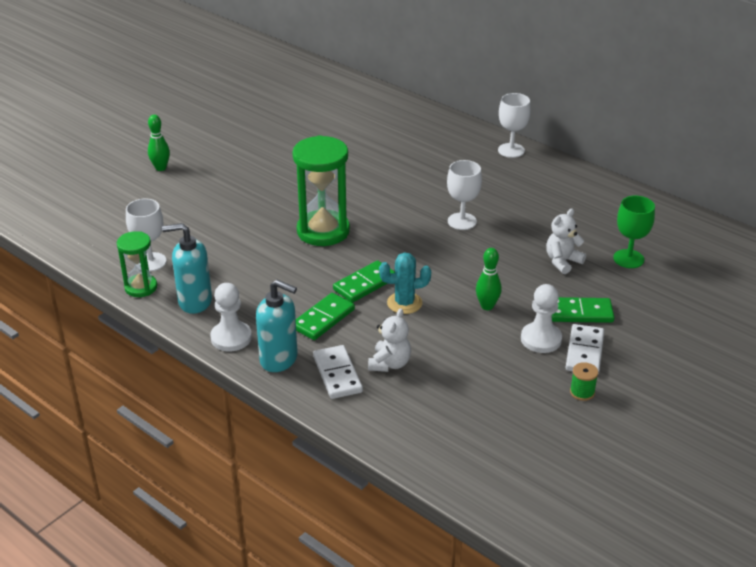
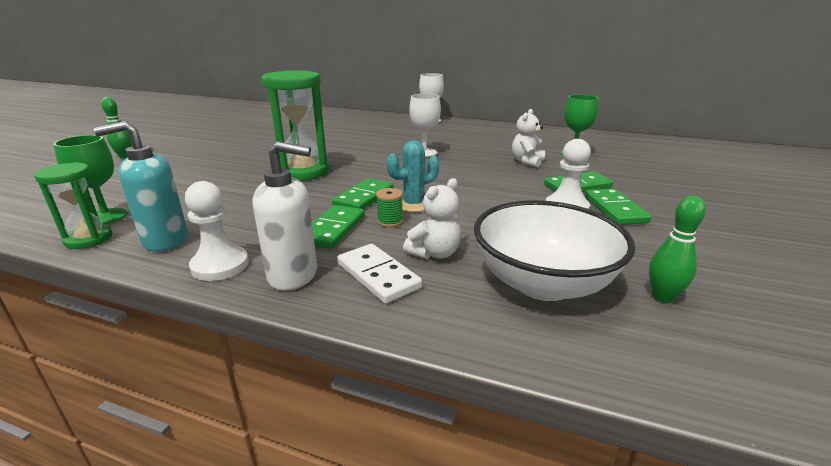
camera: 20 degrees left, 10 degrees down
(151, 262) = (106, 216): white goblet -> green goblet
(279, 359) = (293, 275): turquoise soap dispenser -> white soap dispenser
(390, 364) = (434, 253): white teddy bear -> white teddy bear turned 45 degrees clockwise
(450, 410) = (543, 283): none -> white bowl
(487, 306) = (494, 194): green bowling pin -> green bowling pin (662, 297)
(582, 392) = (653, 238): green spool -> green spool (390, 221)
(584, 352) = (615, 209): white domino -> green domino

